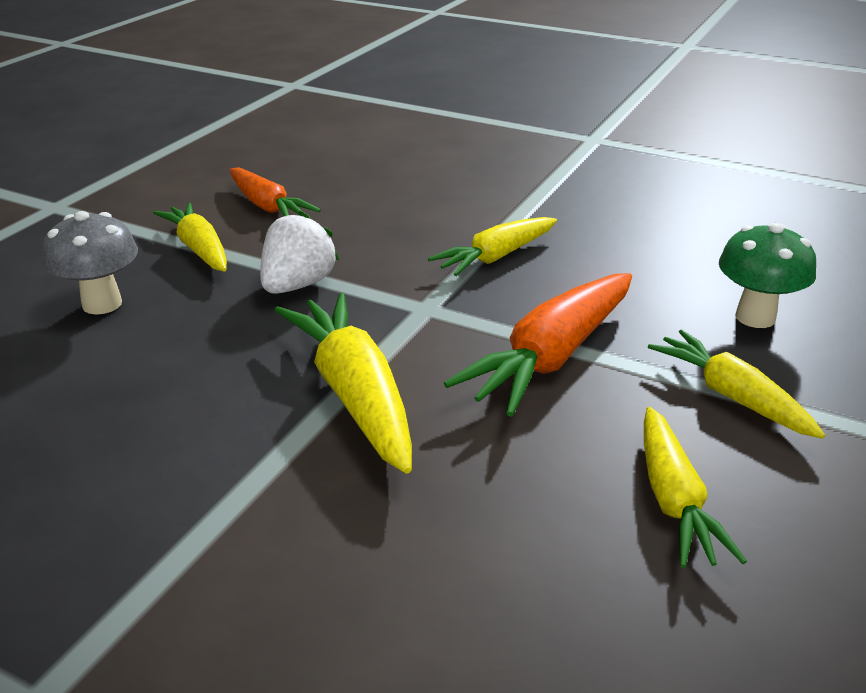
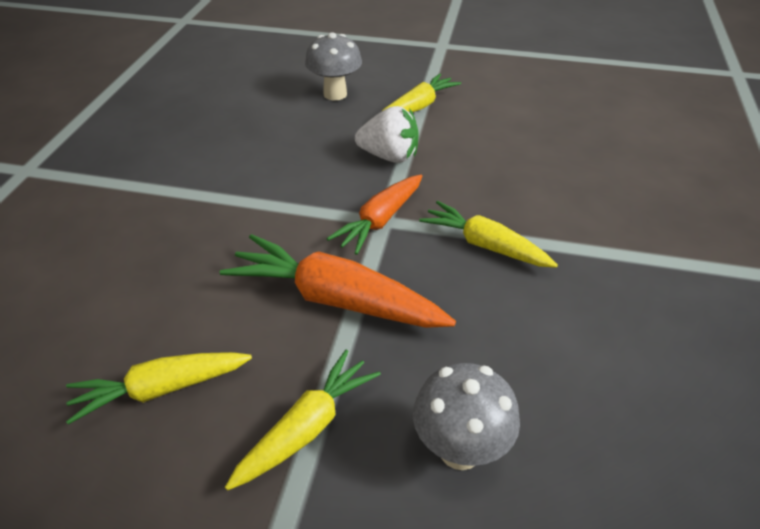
camera: 75 degrees right, 10 degrees up
(267, 206) = (496, 117): orange carrot -> orange carrot (380, 221)
(355, 394) = (263, 209): yellow carrot -> none
(755, 317) = (460, 450): green mushroom -> grey mushroom

